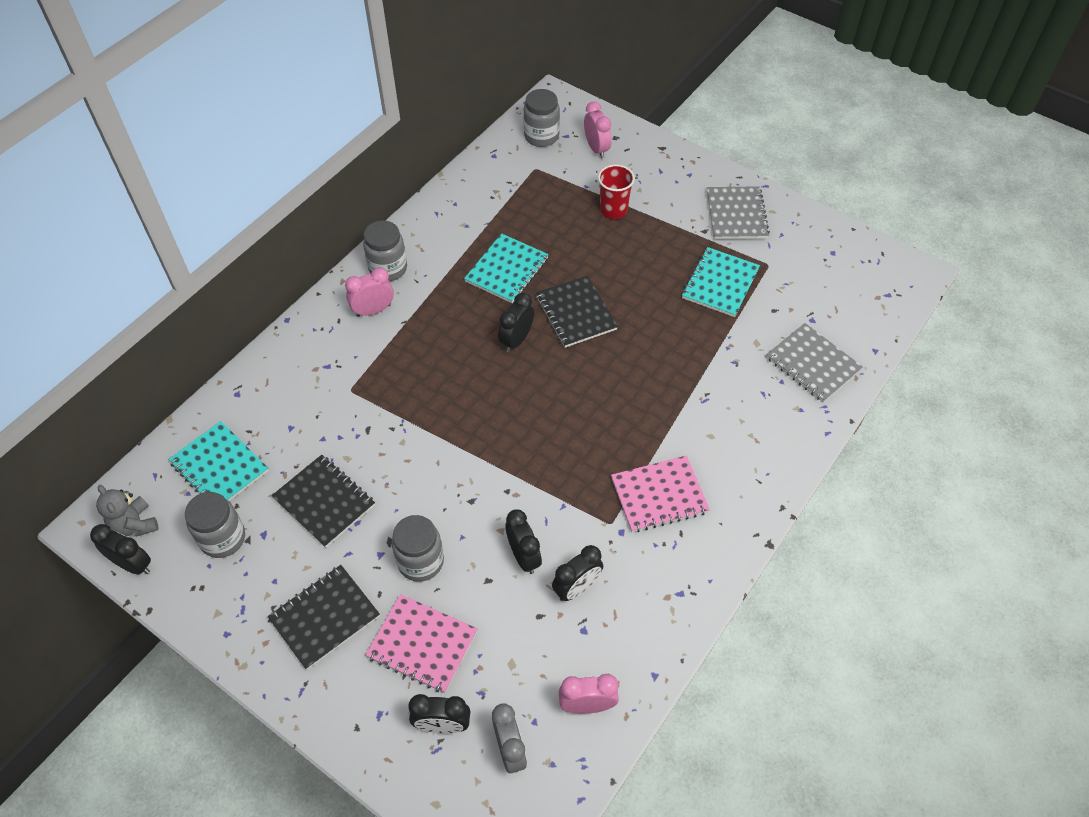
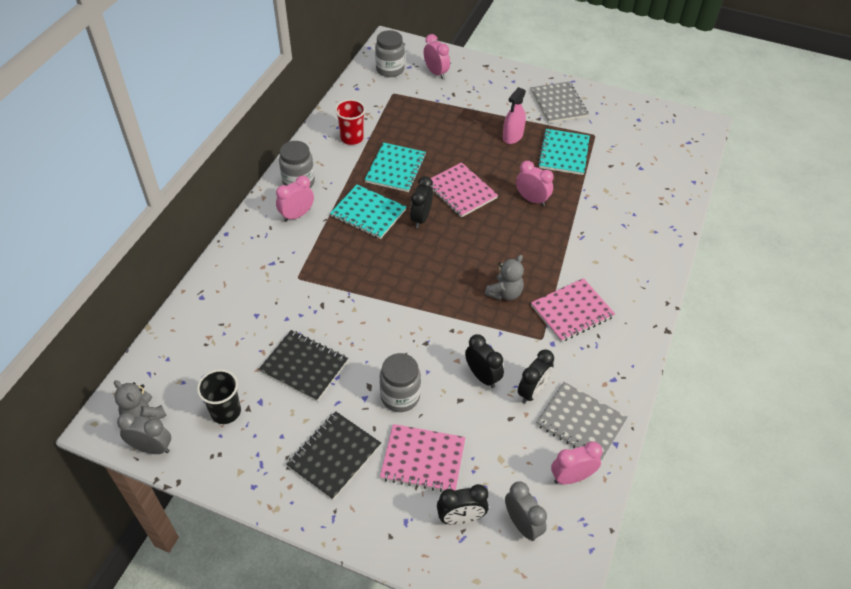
camera: 15 degrees left, 5 degrees down
(133, 564) = (152, 448): black clock -> grey clock
(219, 467) = (204, 356): turquoise notebook -> turquoise notebook (368, 213)
(223, 538) = (226, 411): grey jar -> black cup
(576, 313) = (461, 191): black notebook -> pink notebook
(585, 456) = (504, 293): none -> grey teddy bear
(613, 210) = (464, 114): red cup -> red cup (352, 138)
(659, 339) = (532, 199): none -> pink clock
(663, 250) = (512, 136): none -> pink spray bottle
(813, 364) = (652, 198): grey notebook -> grey notebook (581, 422)

